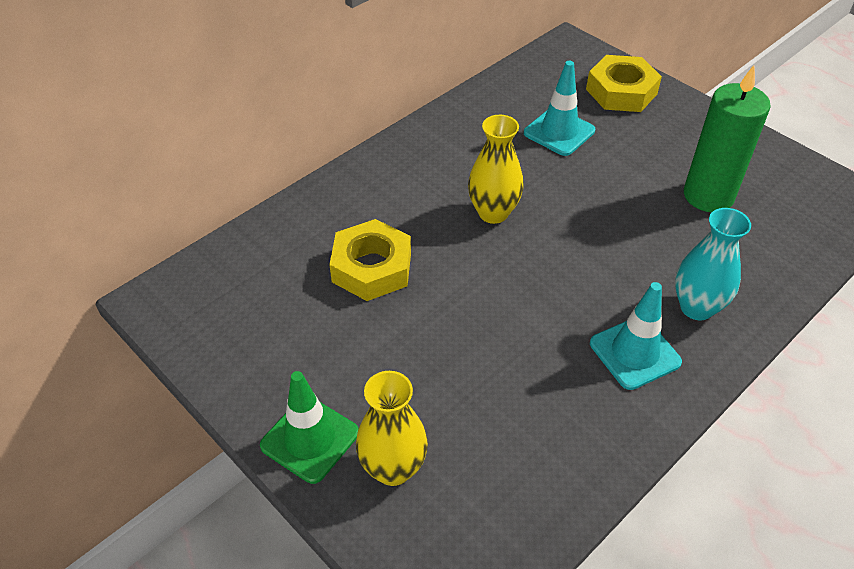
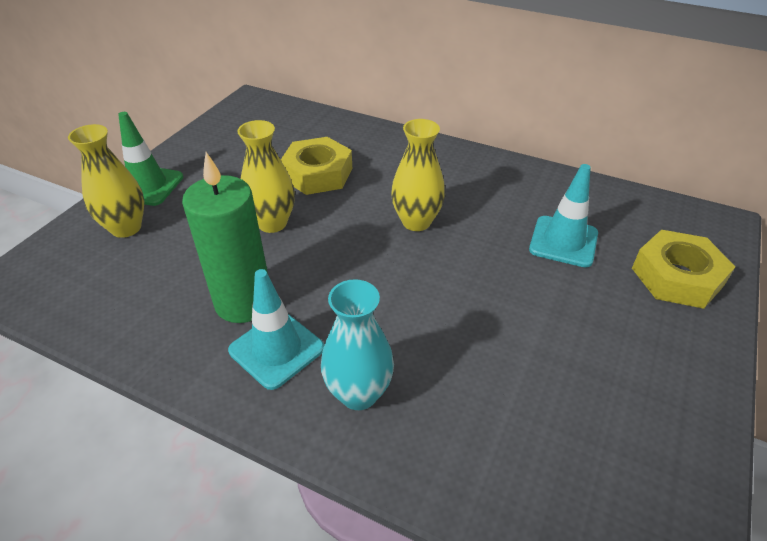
camera: 70 degrees right, 5 degrees down
(446, 324) = (272, 223): none -> yellow vase
(708, 196) = (551, 382): green candle -> green candle (243, 302)

